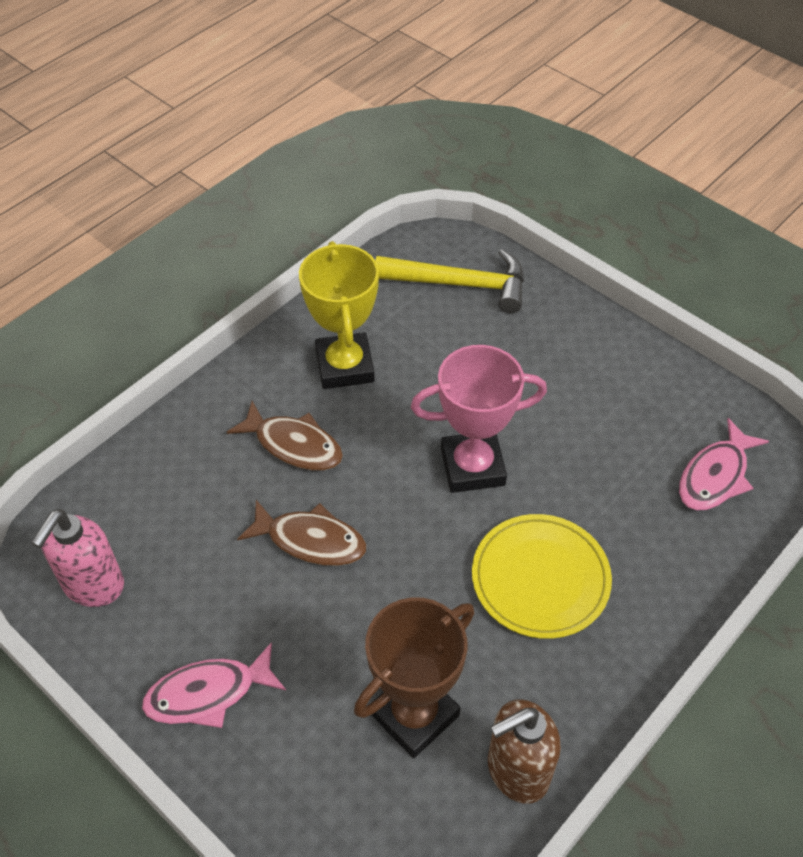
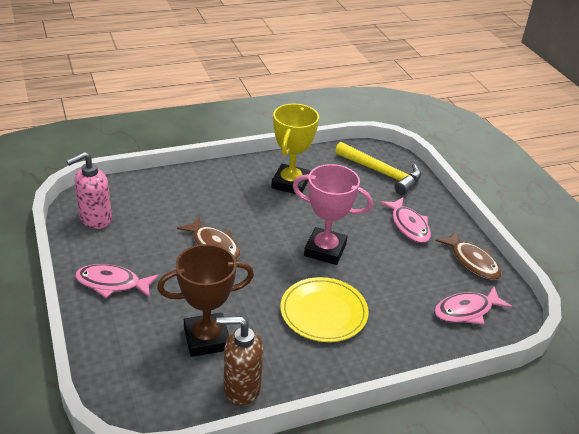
camera: 25 degrees right, 15 degrees down
(294, 445) = (238, 204): brown fish -> brown fish (472, 261)
(555, 364) = (408, 225): none -> pink fish

